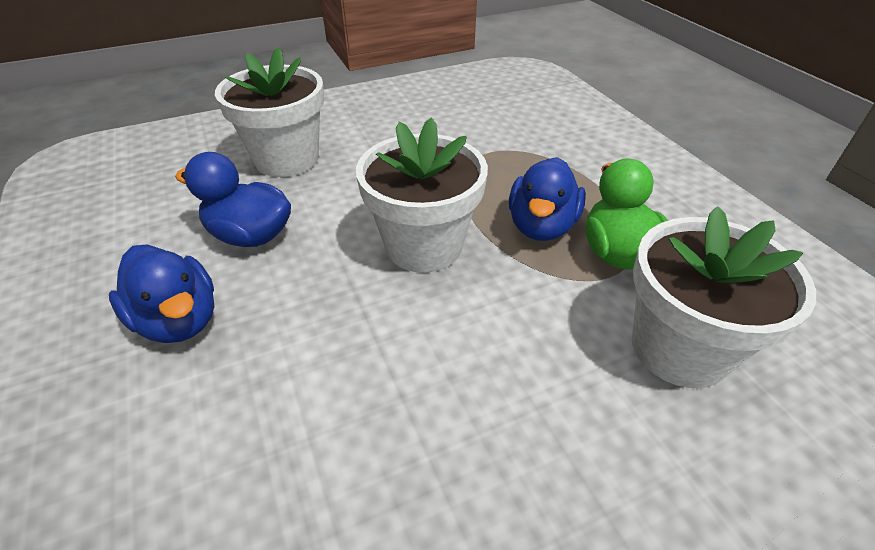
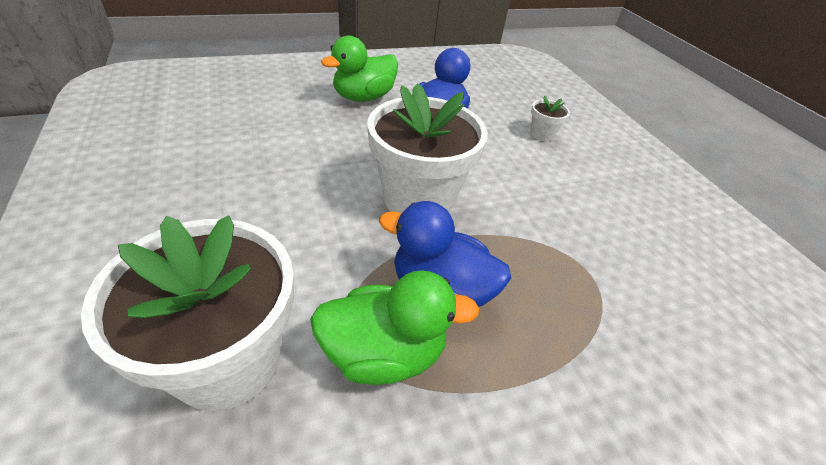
camera: 90 degrees right, 0 degrees up
(179, 320) = (363, 97): blue duck -> green duck
(287, 159) = (541, 134): white flower pot -> white flower pot, size x0.43

